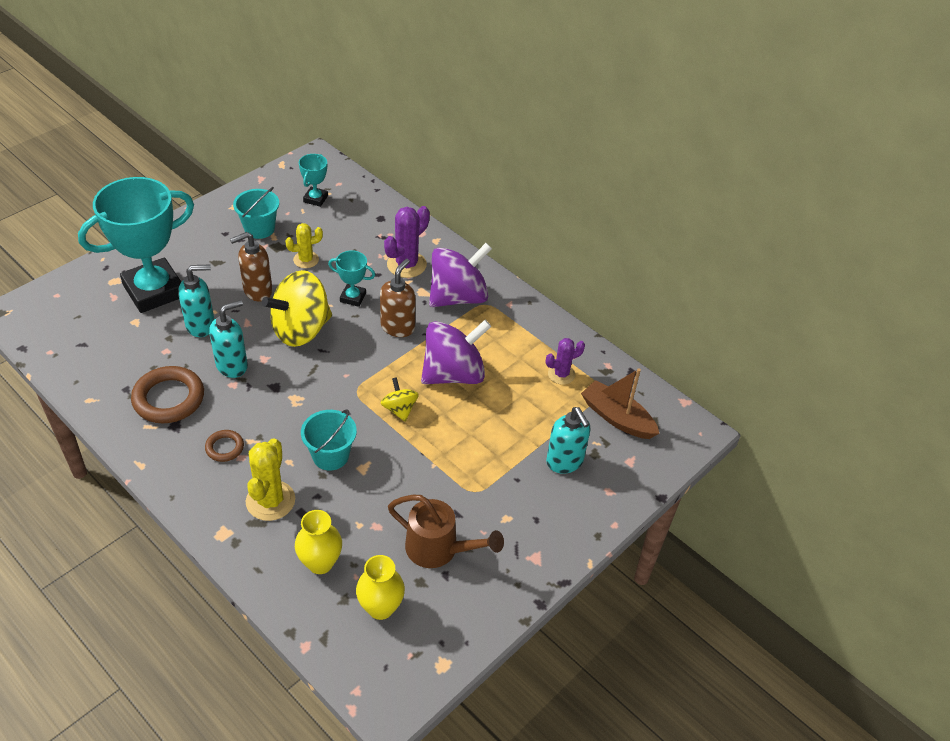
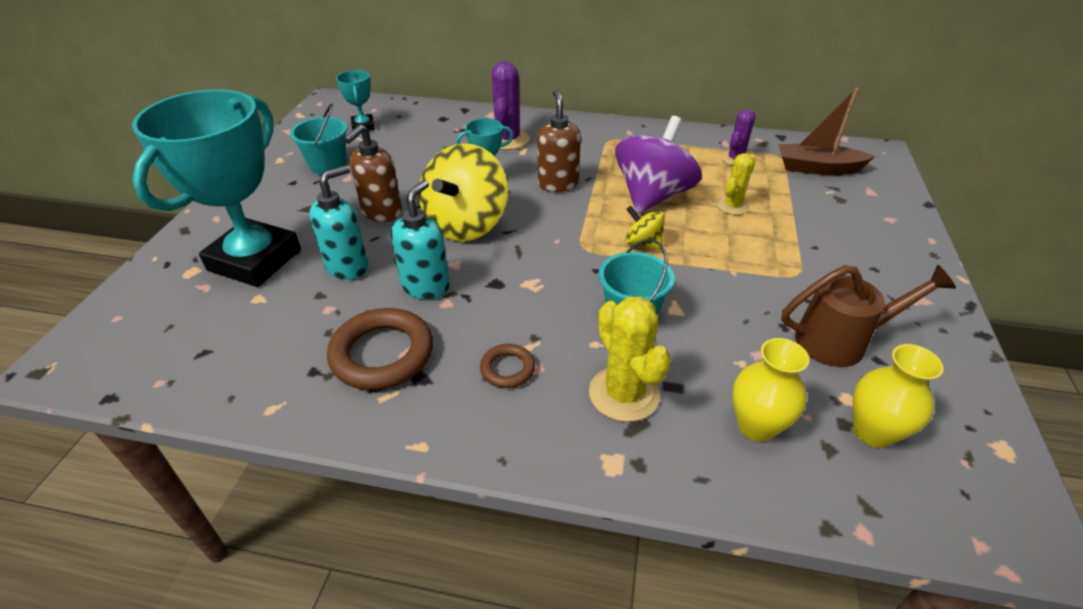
camera: 30 degrees left, 5 degrees down
(306, 260) = (405, 170): yellow cactus -> yellow cactus (732, 206)
(458, 297) = (582, 143): purple spinning top -> none
(565, 462) = (829, 215): turquoise soap dispenser -> none

